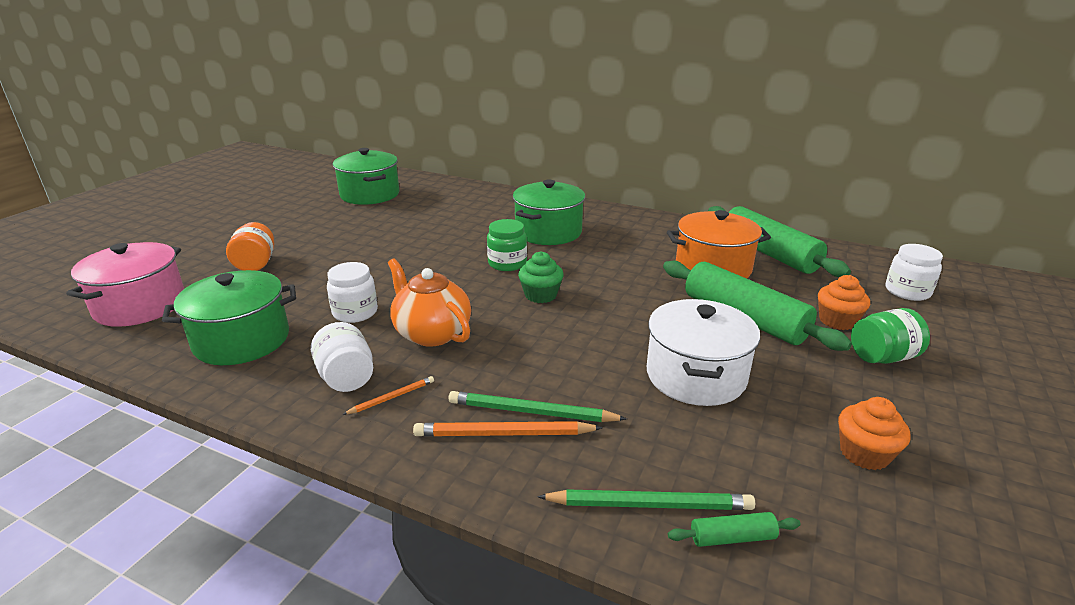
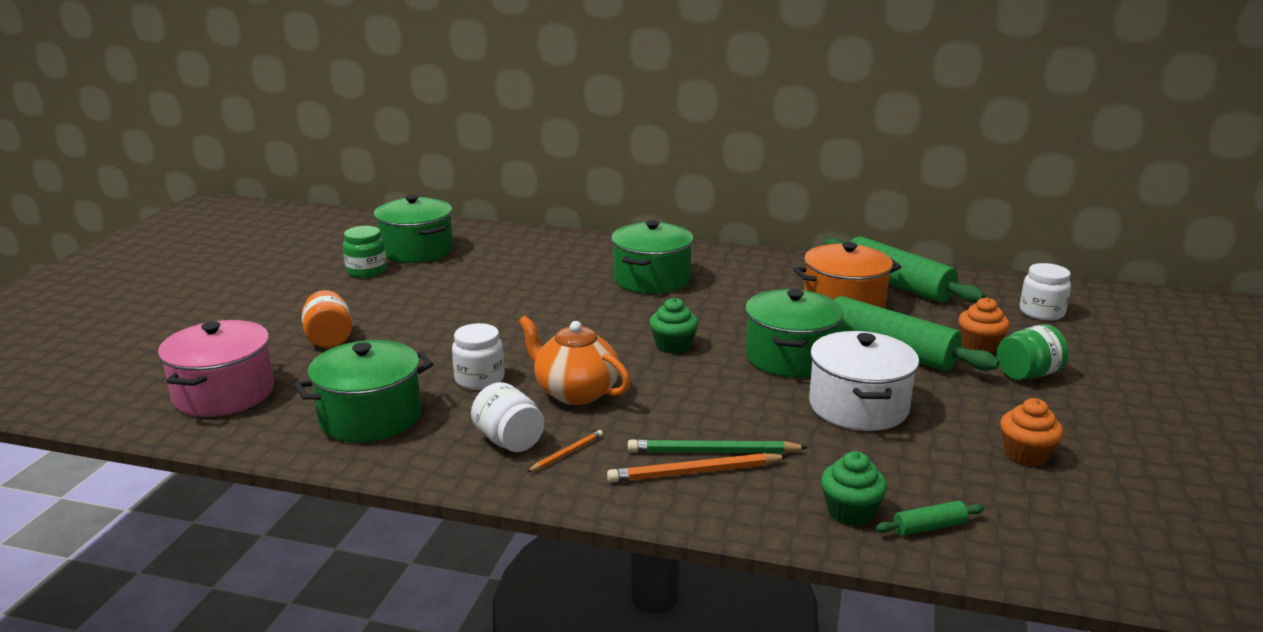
camera: 10 degrees left, 5 degrees down
(507, 263) = (621, 316): green jar -> green jar (366, 271)
(645, 316) = (790, 357): none -> green pot
(649, 504) = (850, 511): green pencil -> green cupcake

